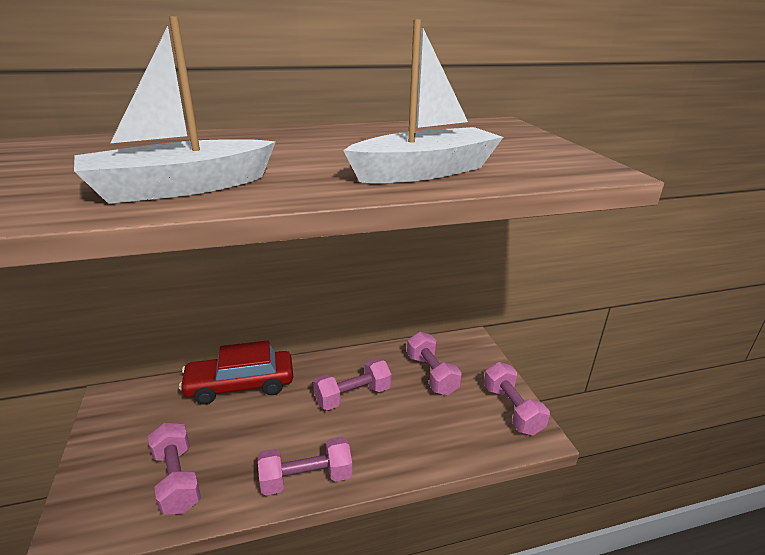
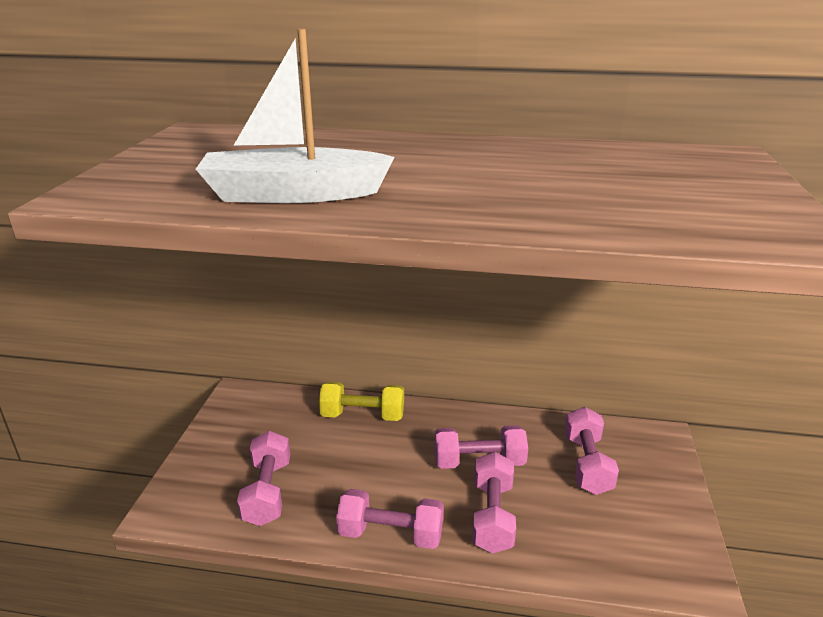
camera: 25 degrees right, 0 degrees up
(240, 385) = (362, 415): red car -> yellow dumbbell
(425, 171) = (559, 210): white boat -> none
(512, 409) = (676, 538): pink dumbbell -> pink dumbbell (492, 516)

